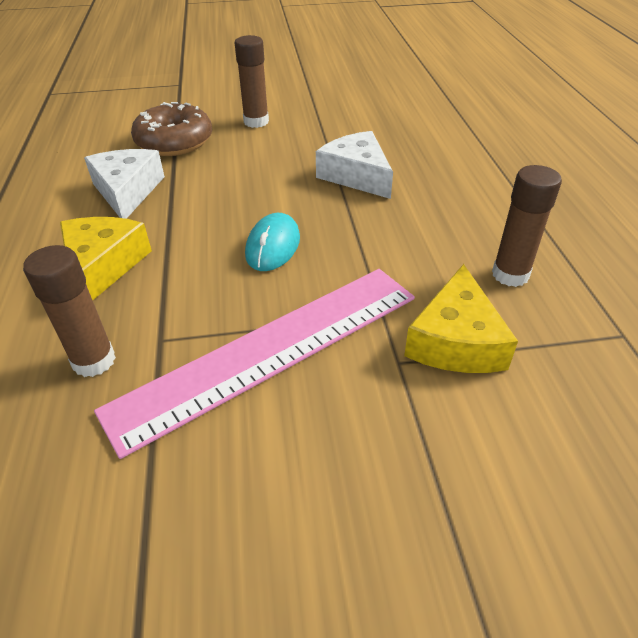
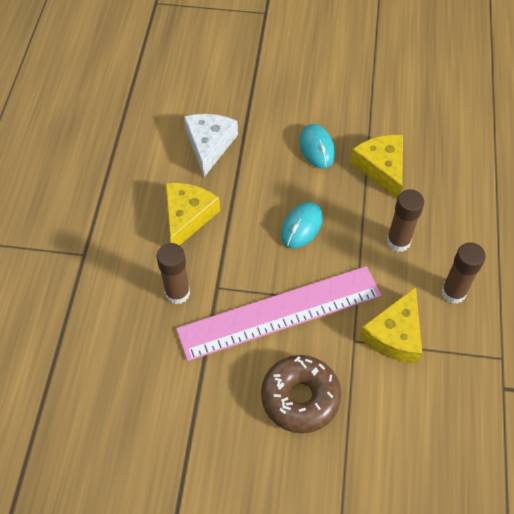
camera: 15 degrees right, 15 degrees up
(174, 142) = (250, 94): brown donut -> brown donut (300, 398)
(256, 122) = (320, 82): brown glue stick -> brown glue stick (398, 241)
(270, 172) = (317, 148): none -> turquoise mouse
(356, 175) = (381, 168): white cheese -> yellow cheese

